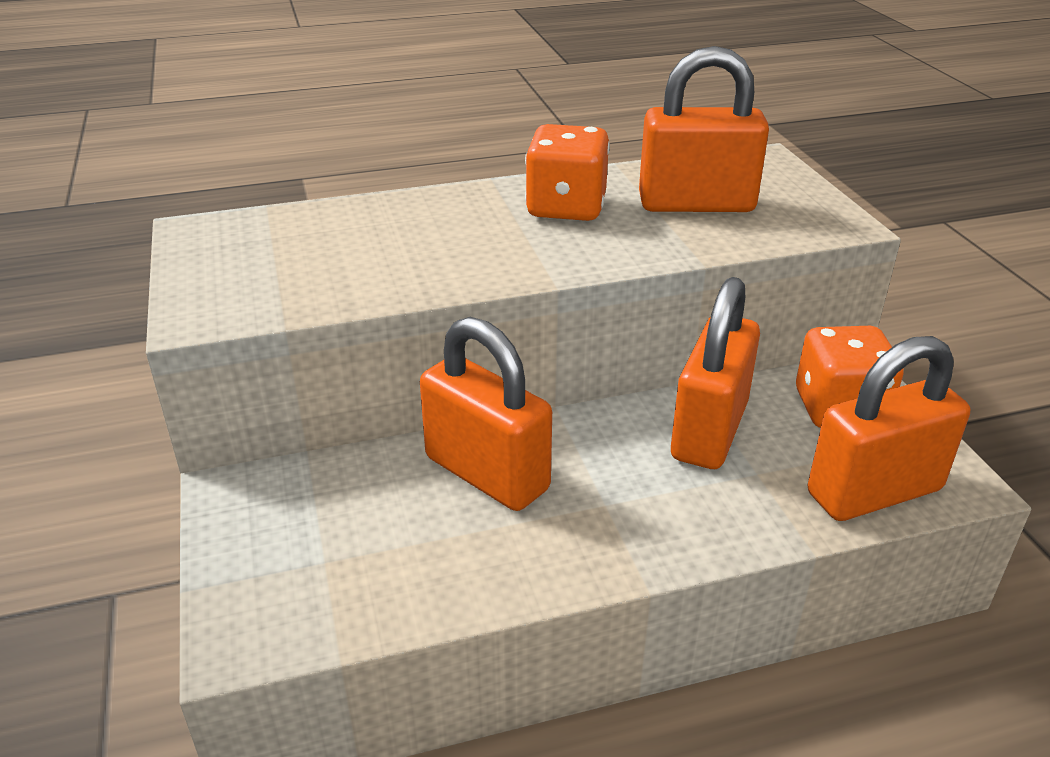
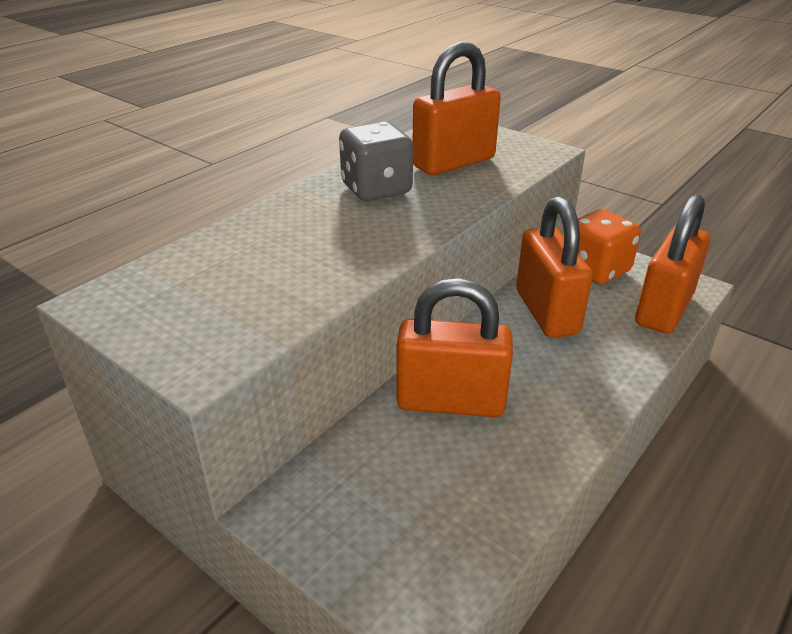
camera: 35 degrees left, 0 degrees up
(566, 207) = (376, 189): orange dice -> grey dice

